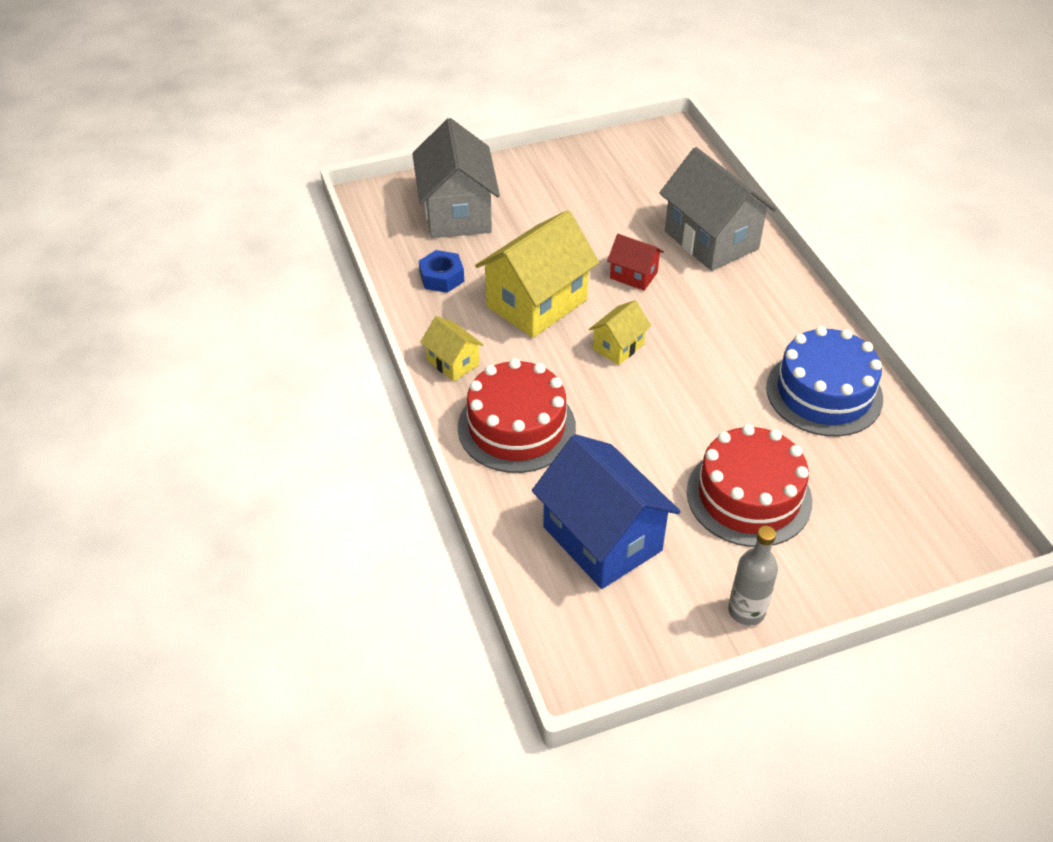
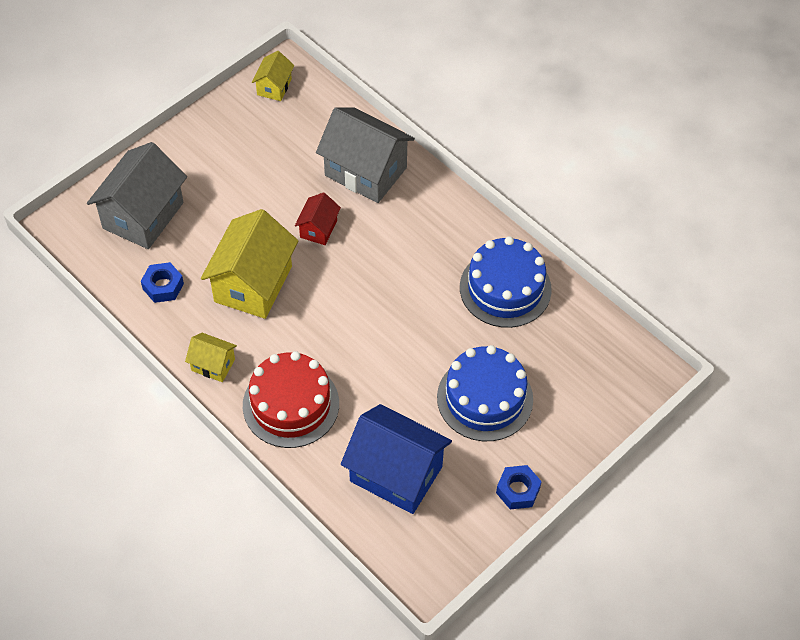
camera: 25 degrees left, 10 degrees up
(457, 213) = (143, 215): grey house -> grey house turned 60 degrees clockwise
(618, 346) = (336, 302): yellow house -> yellow house (274, 87)
(633, 275) = (318, 229): red house -> red house turned 75 degrees counterclockwise
(746, 611) = (518, 490): grey bottle -> blue nut
(749, 496) = (485, 398): red cake -> blue cake

